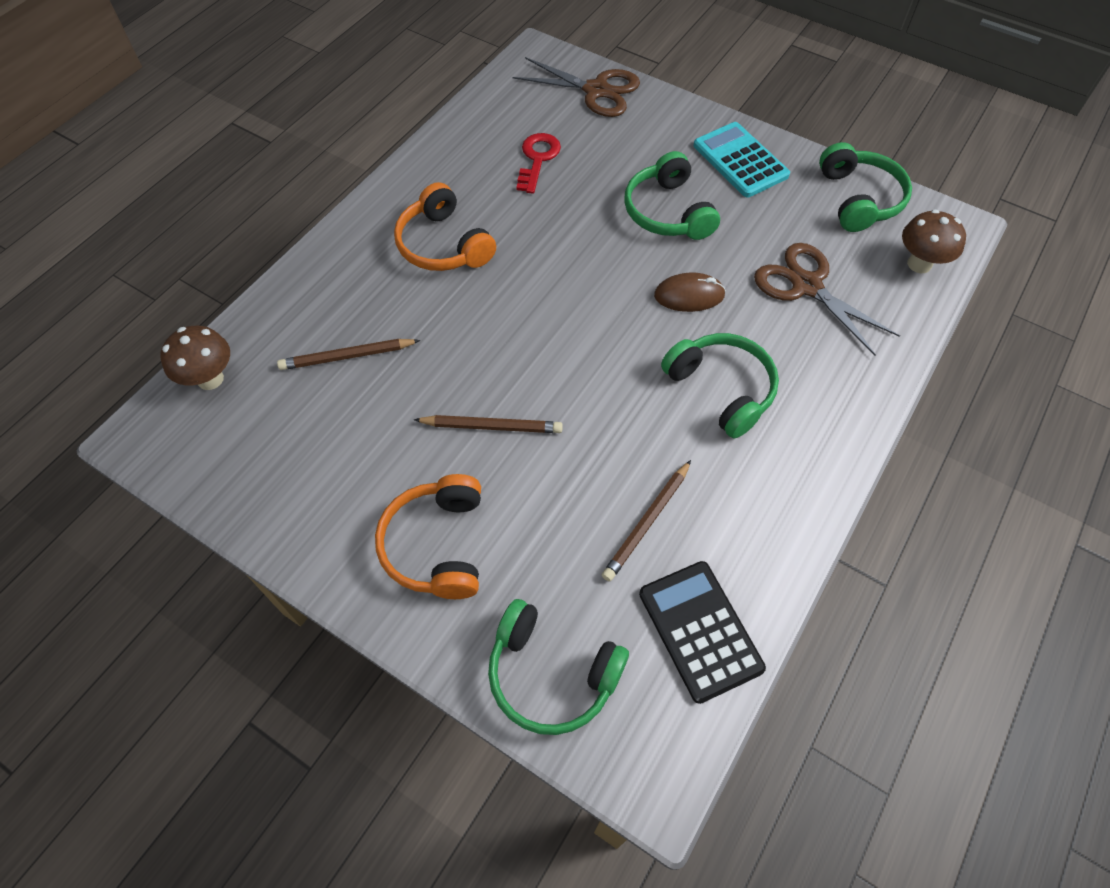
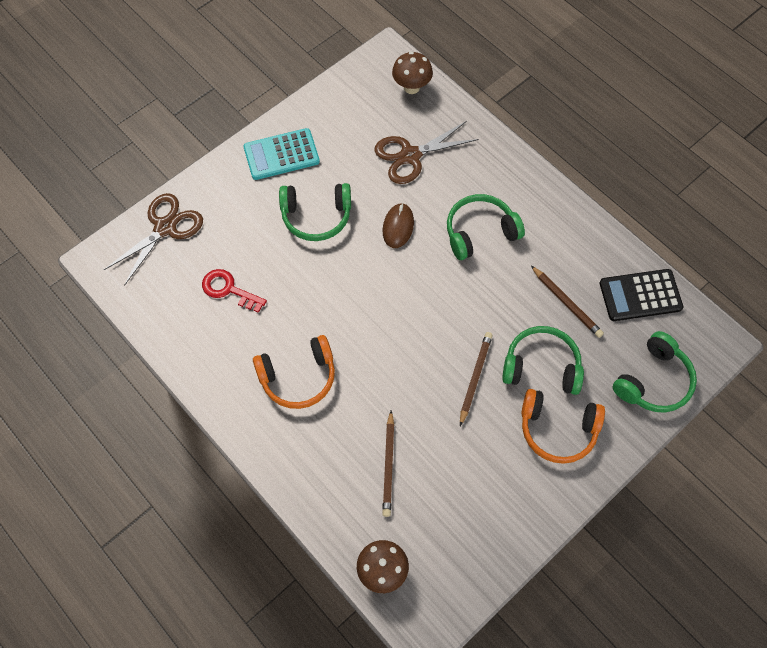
camera: 75 degrees left, 5 degrees up
(858, 199) = (344, 98): green headphones -> green headphones (541, 366)

